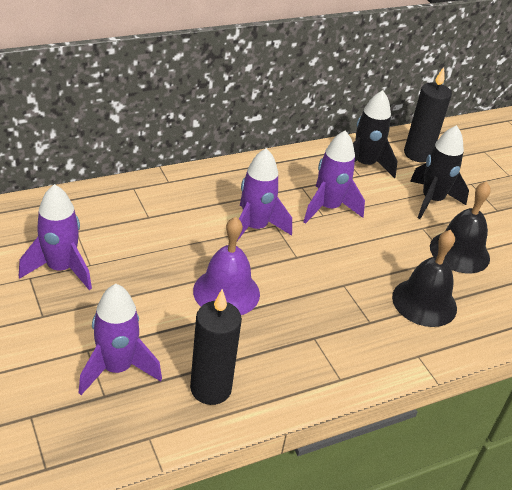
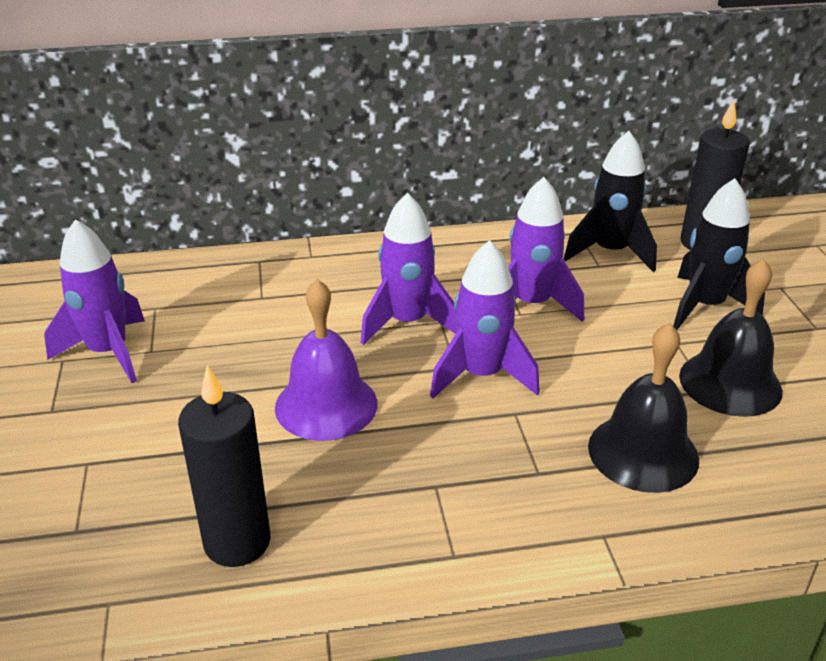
camera: 20 degrees right, 5 degrees down
(117, 368) = (113, 494): purple rocket -> purple rocket (481, 376)

